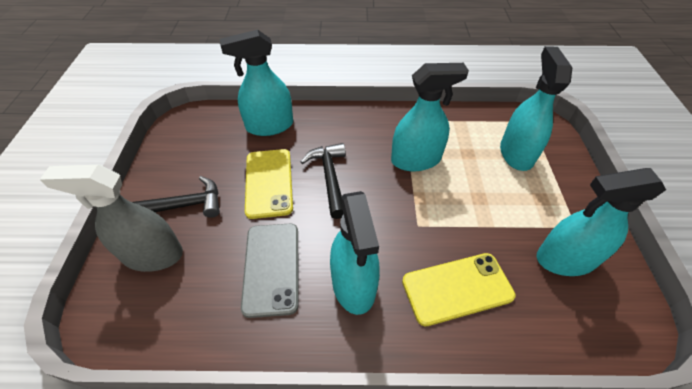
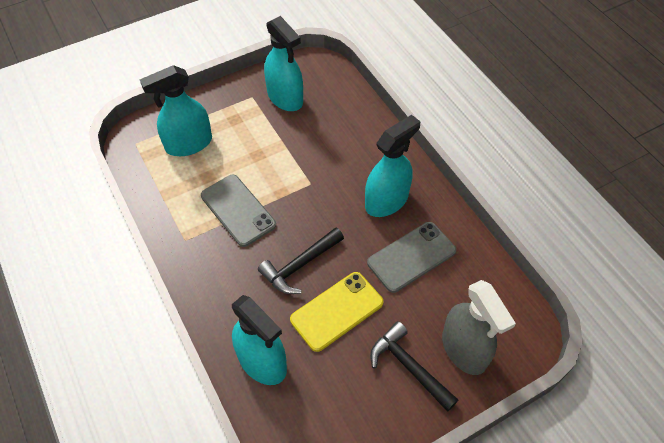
camera: 120 degrees left, 5 degrees up
(416, 160) = (238, 210): turquoise spray bottle -> grey phone
(457, 288) = (348, 145): yellow phone -> none

